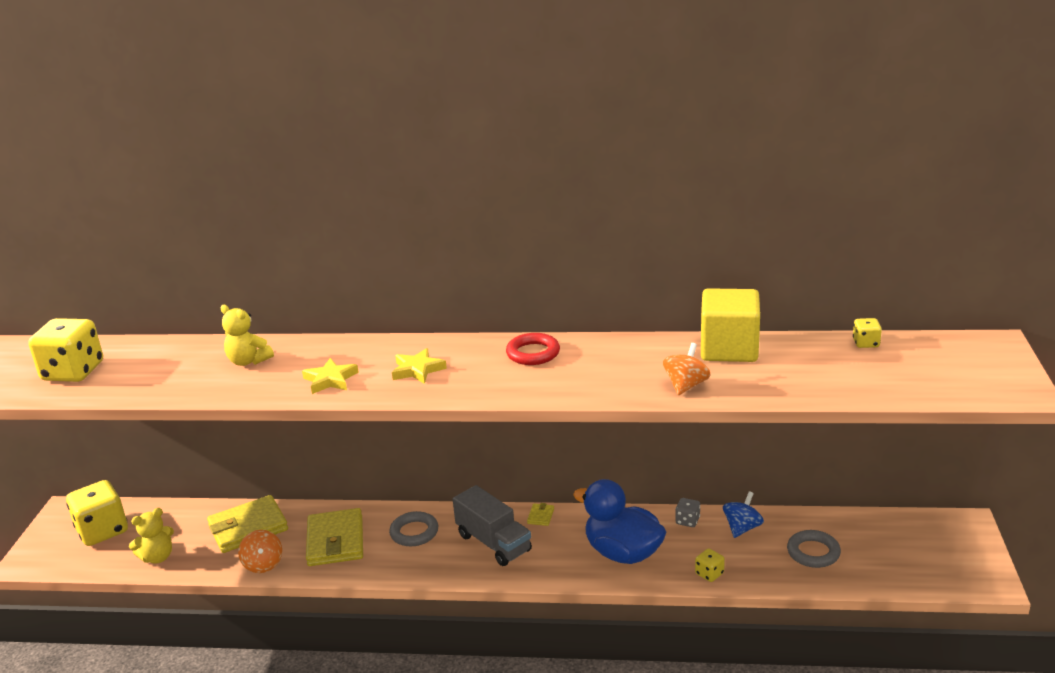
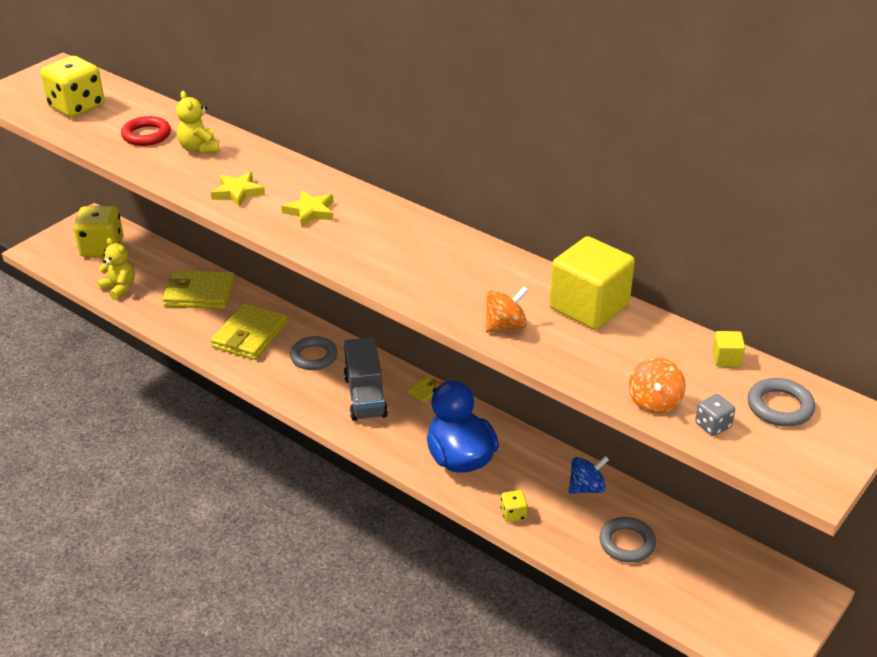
camera: 30 degrees right, 10 degrees up
(157, 557) = (119, 288): yellow teddy bear -> yellow teddy bear turned 135 degrees counterclockwise
(263, 564) = (183, 330): orange spinning top -> orange spinning top (654, 402)
(533, 353) = (417, 236): red ring -> red ring (146, 135)
(687, 521) = (545, 457): grey dice -> grey dice (713, 425)
(866, 343) = (726, 359): yellow dice -> yellow cube
(939, 357) = (780, 407): none -> grey ring

